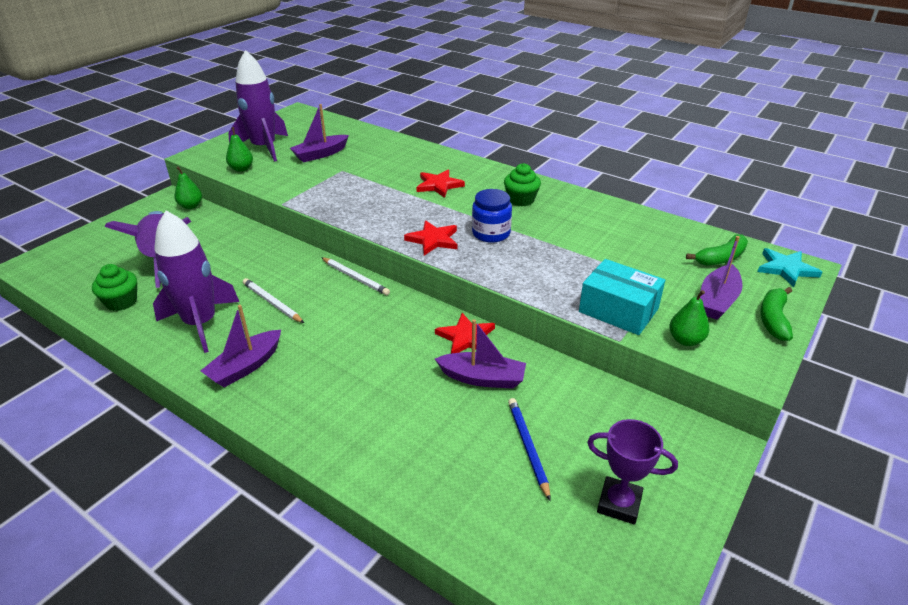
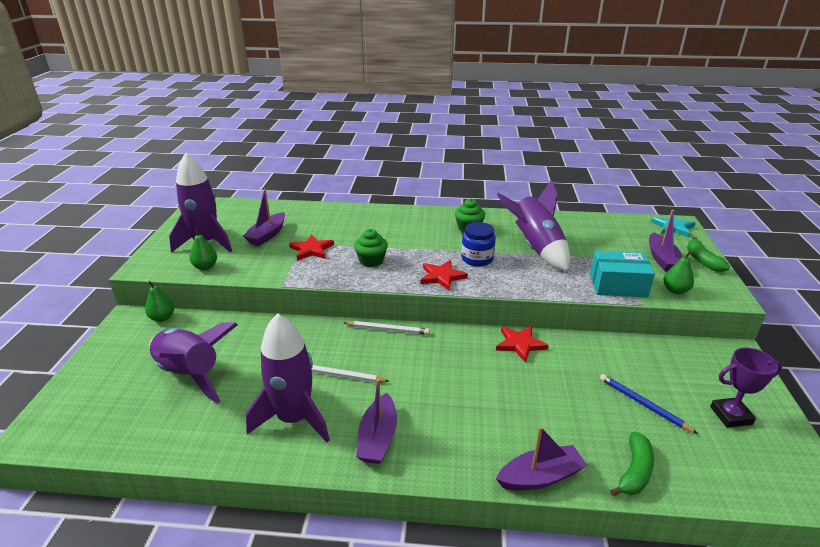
camera: 30 degrees left, 5 degrees down
(121, 302) = (188, 431): green cupcake -> green cupcake (371, 261)
(439, 185) = (397, 234): red star -> red star (311, 250)
(482, 378) = (563, 369): purple boat -> purple boat (540, 477)
(571, 241) = (536, 248): none -> purple rocket
(721, 258) = (633, 231): green banana -> green banana (634, 471)

